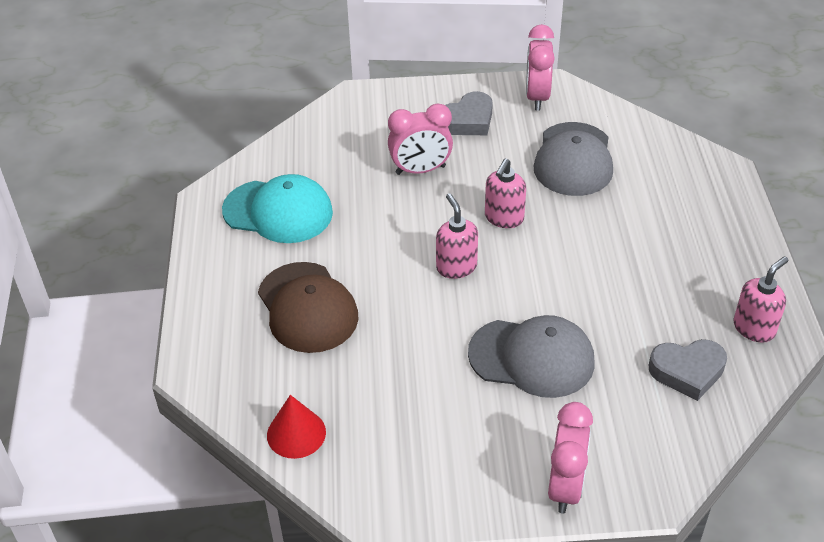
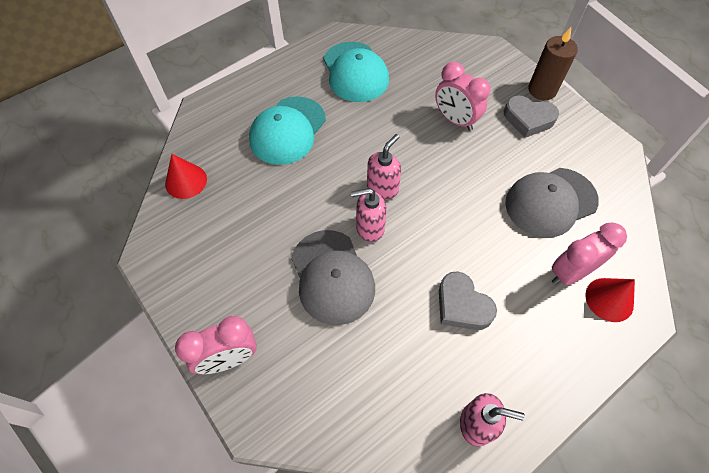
camera: 55 degrees right, 15 degrees up
(307, 308) = (287, 130): brown cap -> turquoise cap
(442, 92) = (542, 90): none -> brown candle
(503, 218) = (451, 190): pink soap dispenser -> pink soap dispenser (369, 228)
(537, 97) = (594, 145): pink clock -> pink clock (570, 272)
(687, 371) = (392, 392): grey heart -> grey heart (462, 305)
(697, 181) = (609, 299): none -> red cone

